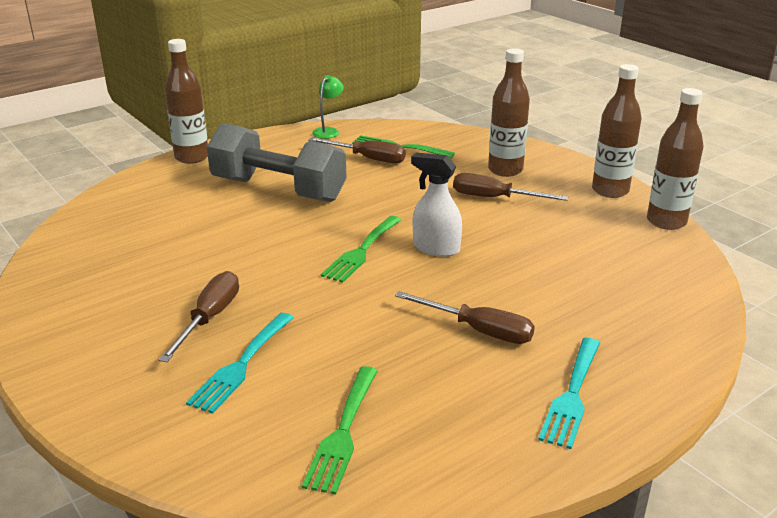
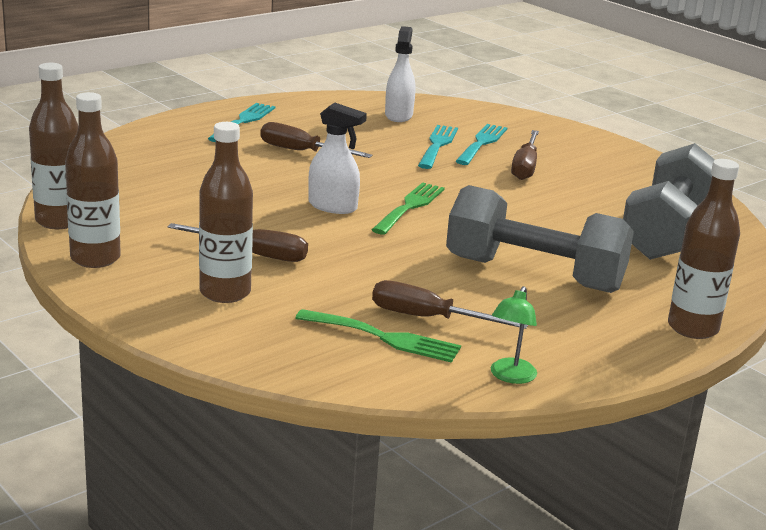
camera: 175 degrees right, 5 degrees down
(129, 232) = (667, 232): none -> grey dumbbell
(304, 356) = (437, 145): none -> turquoise fork
(343, 432) = (398, 115): green fork -> white spray bottle

